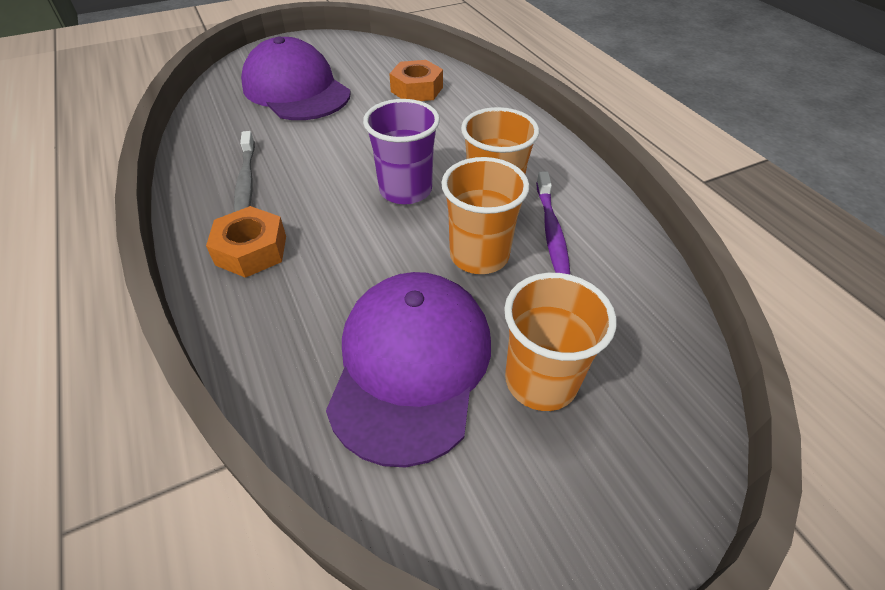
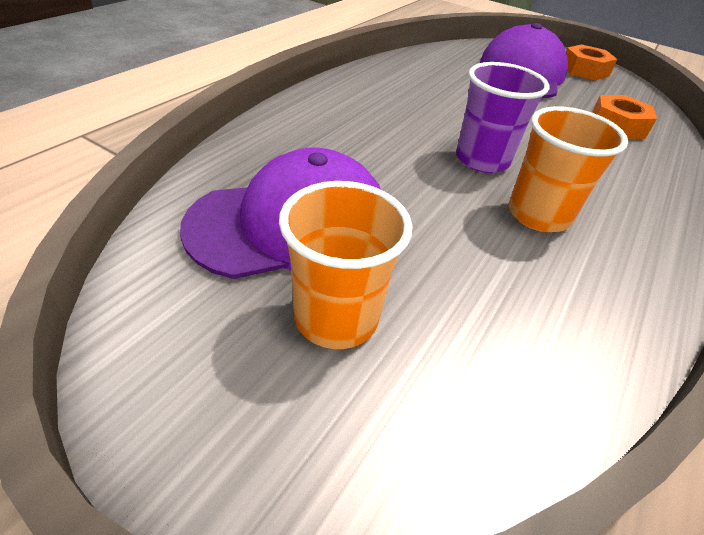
camera: 55 degrees right, 5 degrees down
(246, 183) = (396, 89): grey toothbrush -> none
(251, 250) = (336, 113): orange nut -> orange nut (584, 70)
(479, 255) = (454, 227): orange cup -> none
(551, 232) = (546, 271): purple toothbrush -> none

